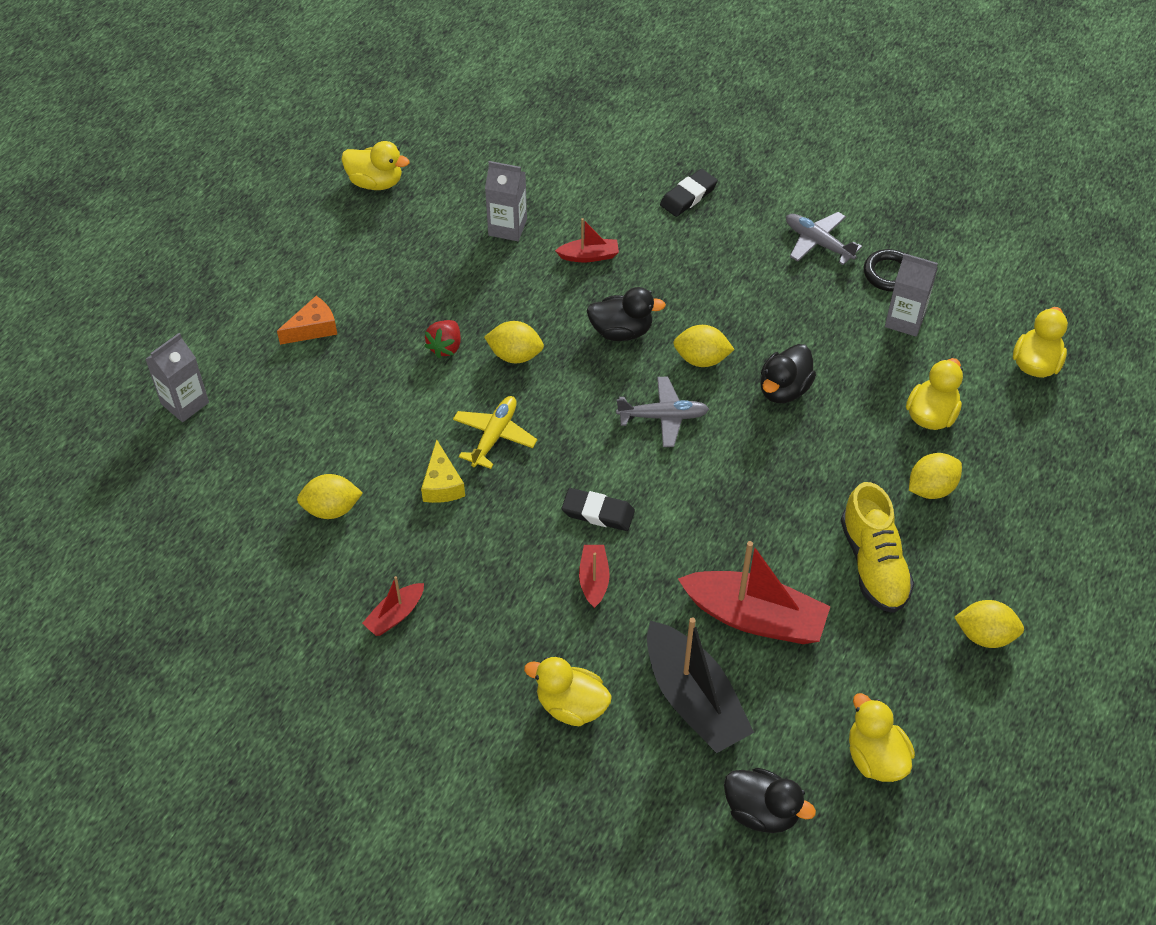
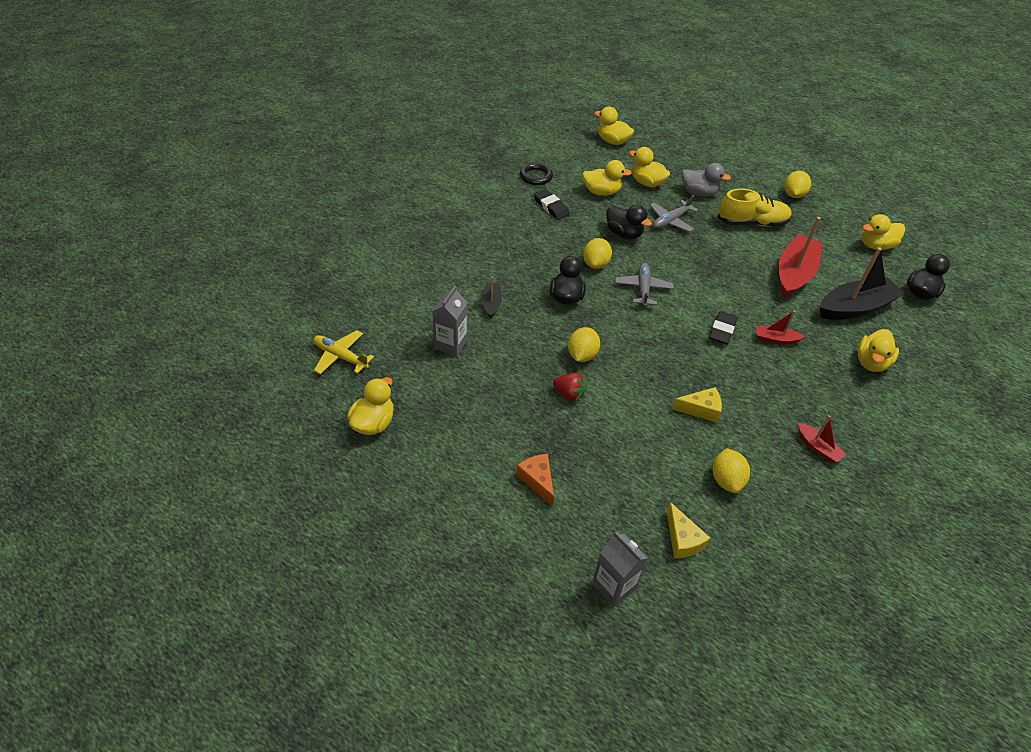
camera: 85 degrees left, 5 degrees down
(245, 463) = (682, 539): none -> yellow cheese
(494, 436) = (657, 375): yellow plane -> yellow plane (340, 356)
(589, 256) = (491, 303): red boat -> black boat
(688, 196) = (445, 246): black eraser -> black eraser (551, 207)
(818, 243) = (504, 199): grey plane -> grey plane (670, 221)
(881, 357) = (601, 192): none -> yellow duck
(905, 320) = (574, 178): grey carton -> none
(931, 488) = (698, 193): yellow lemon -> grey duck

